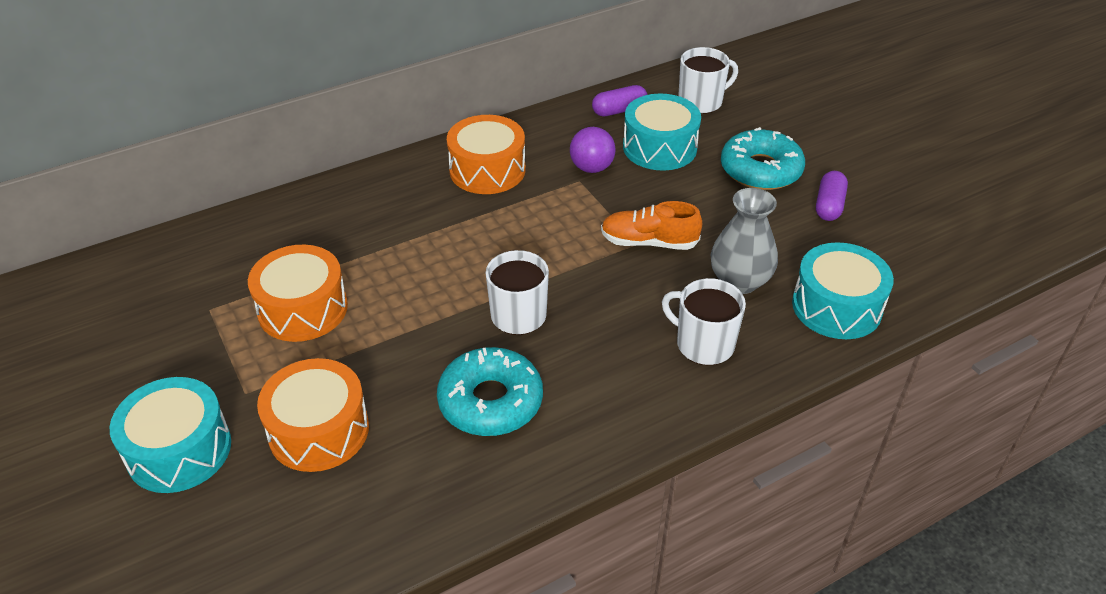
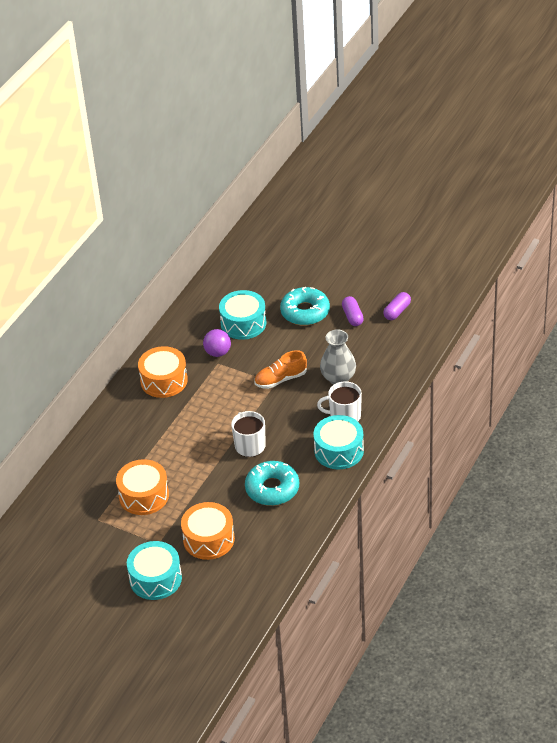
camera: 30 degrees left, 0 degrees up
(619, 110) = (203, 310): purple capsule -> purple capsule (397, 311)
(701, 101) = (243, 283): white mug -> none
(836, 307) = (390, 369): turquoise drum -> turquoise drum (339, 451)

